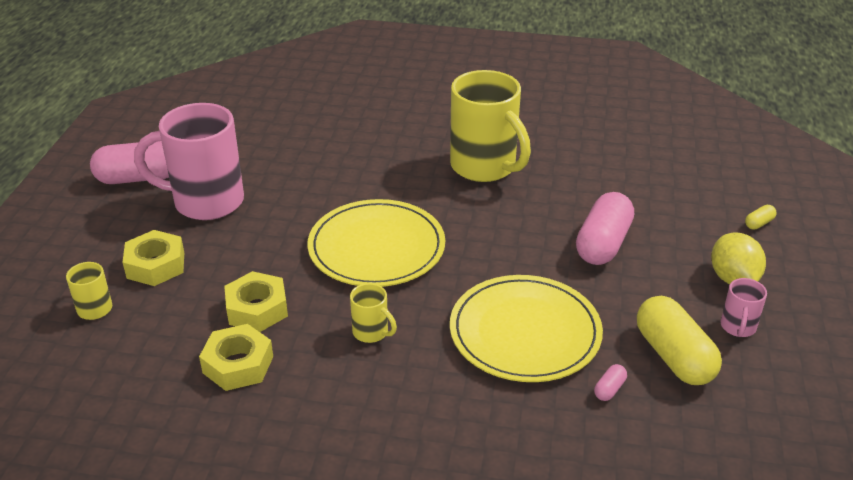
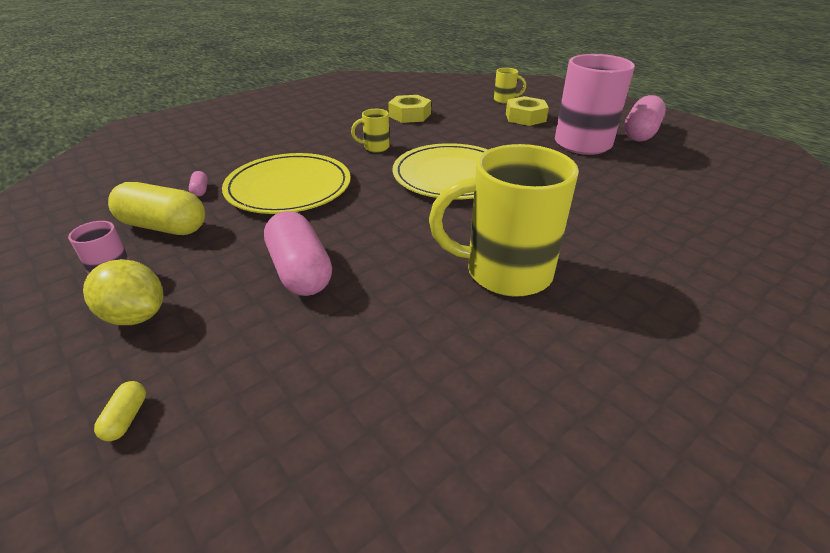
camera: 130 degrees right, 0 degrees up
(257, 309) = (445, 128): yellow nut -> none

